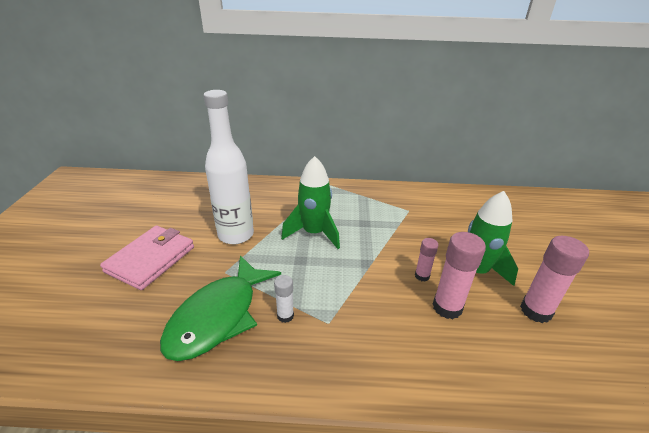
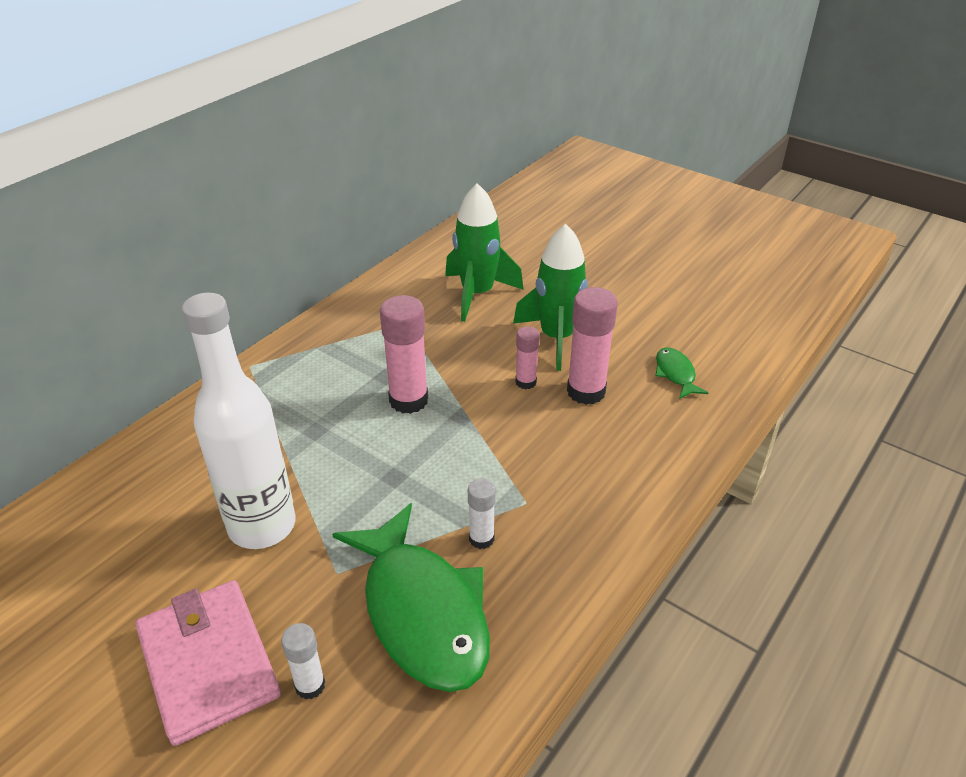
camera: 55 degrees left, 5 degrees up
(152, 297) = (310, 685): none -> white glue stick
(314, 233) = (352, 436): green rocket -> green rocket (477, 294)
(524, 349) = (675, 374): none -> green fish
(536, 311) = (641, 334): pink glue stick -> pink glue stick (408, 400)

